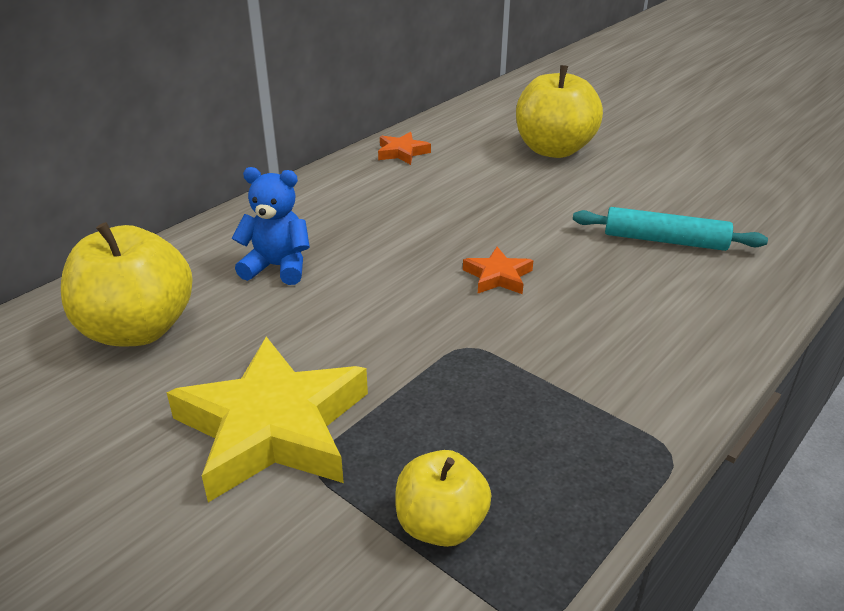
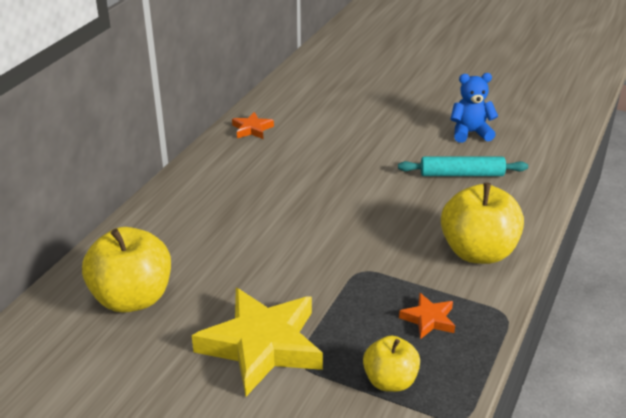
camera: 15 degrees left, 0 degrees up
(277, 267) = (206, 236): blue teddy bear -> blue teddy bear (470, 133)
(498, 276) = (361, 218): orange star -> orange star (428, 319)
(553, 150) = (363, 112): yellow apple -> yellow apple (478, 252)

